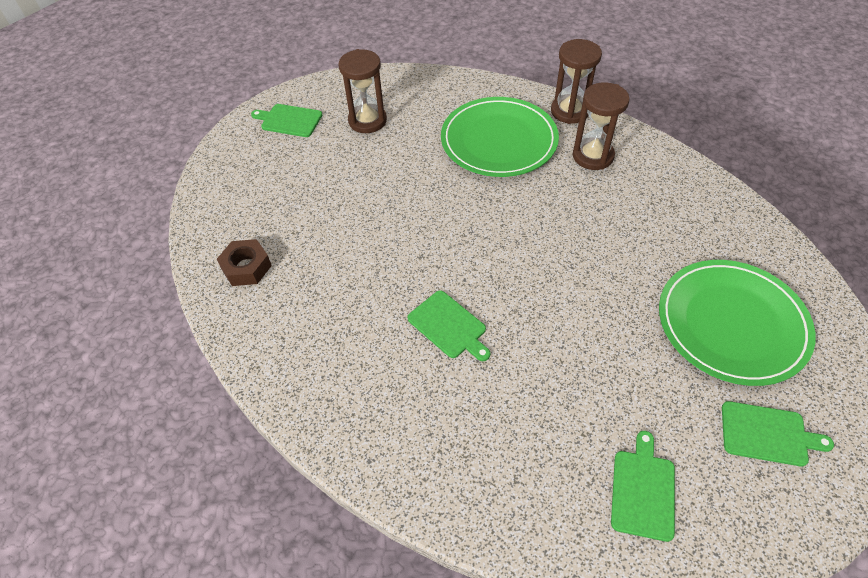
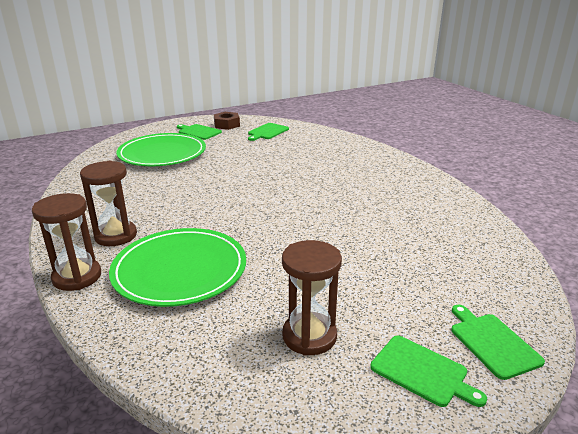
camera: 160 degrees left, 25 degrees down
(246, 267) = (467, 236): brown nut -> brown nut (227, 125)
(449, 326) = (319, 181): green cutting board -> green cutting board (492, 343)

